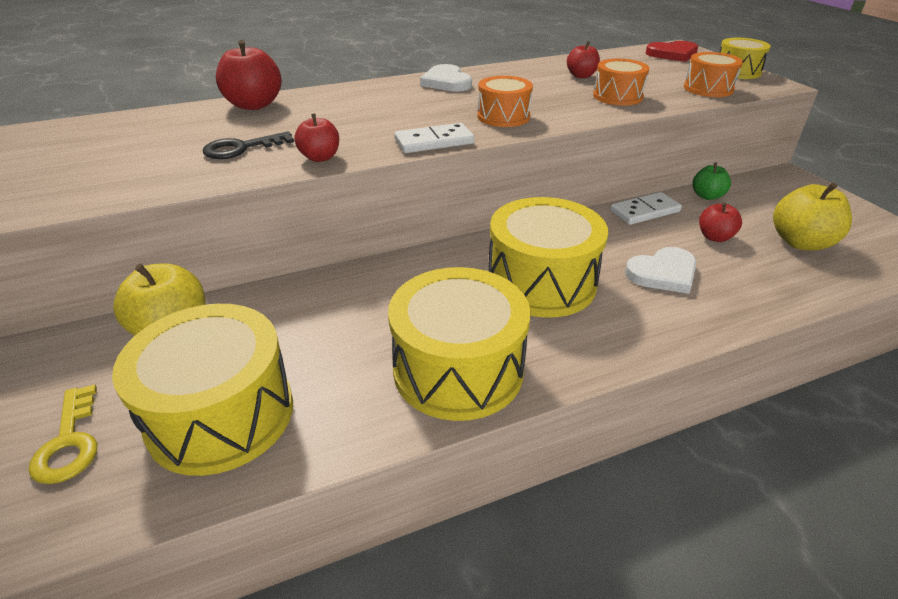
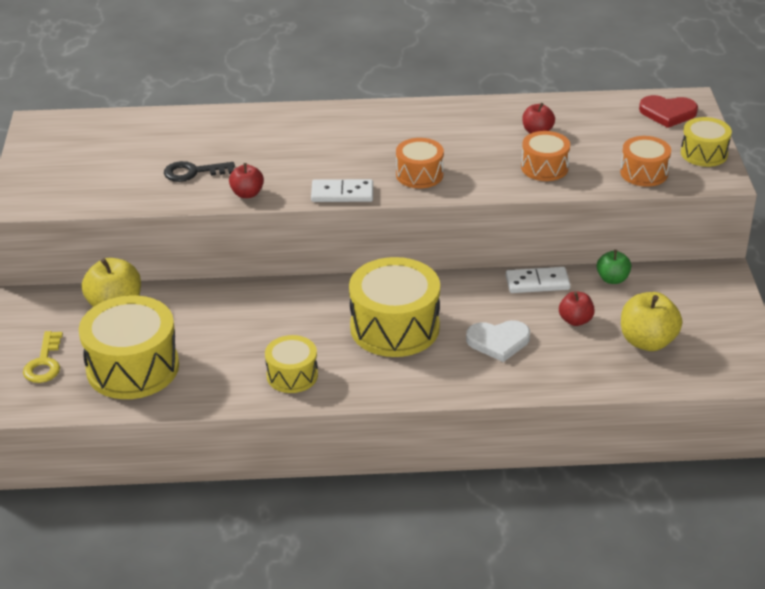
camera: 20 degrees right, 0 degrees up
(254, 105) = (219, 120): red apple -> none
(446, 82) = (401, 118): white heart -> none
(458, 369) = (292, 375): yellow drum -> yellow drum, size x0.55

